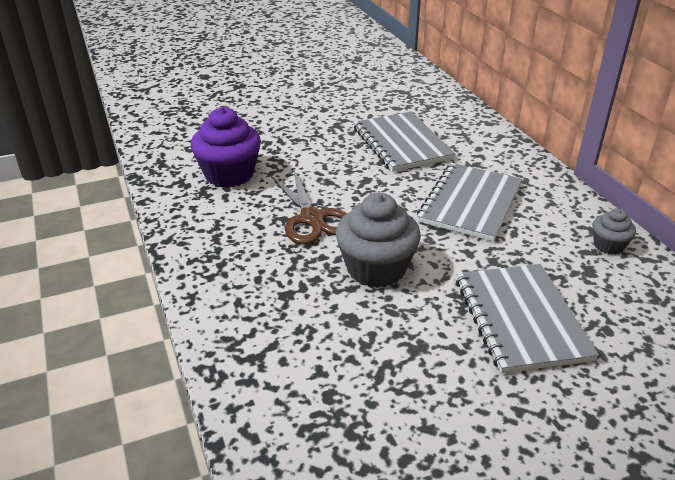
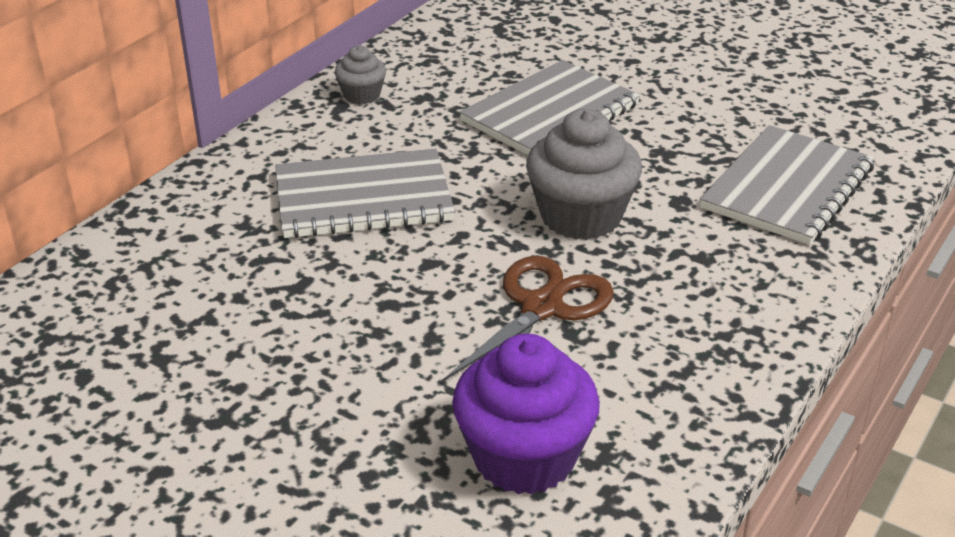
camera: 125 degrees left, 0 degrees up
(401, 143) = (236, 314): grey notebook -> grey notebook (787, 188)

